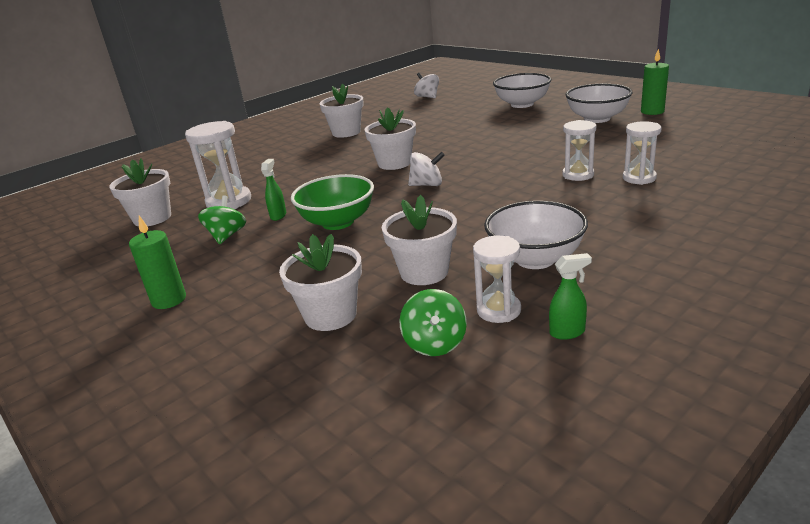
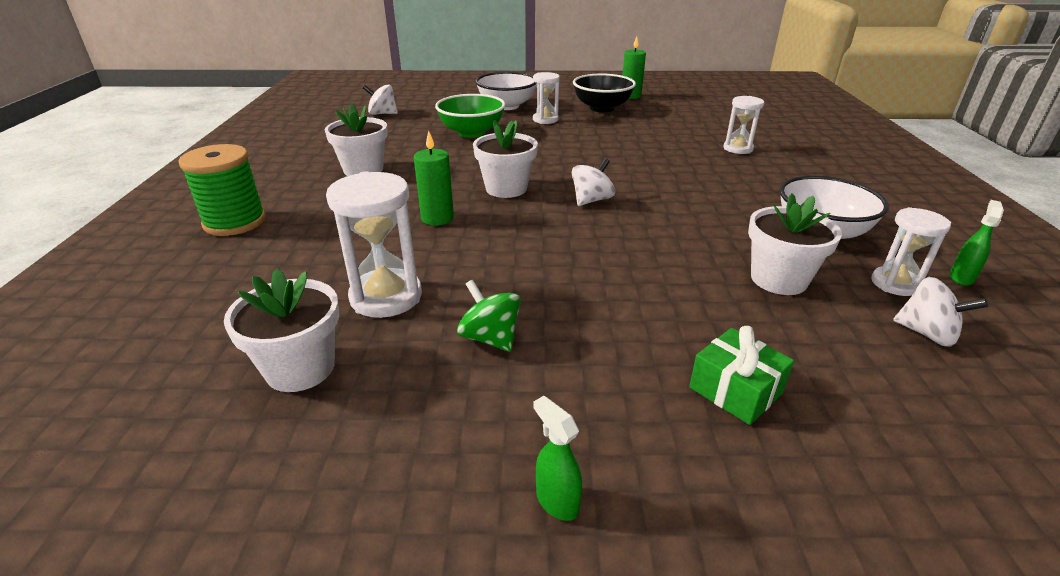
camera: 50 degrees left, 5 degrees up
(169, 300) = (610, 453): green candle -> green candle (437, 218)
(244, 147) = (235, 222): none -> green spool
(264, 307) = (735, 390): none -> green gift
(278, 215) = (502, 287): green spray bottle -> green spray bottle (556, 501)
(330, 315) = (807, 359): white flower pot -> none
(338, 222) = (590, 267): green bowl -> green bowl (472, 133)
(435, 343) = (926, 333): green spinning top -> white spinning top
(578, 175) = (693, 157): white hourglass -> white hourglass (545, 120)
(597, 118) = (602, 108): white bowl -> black bowl

